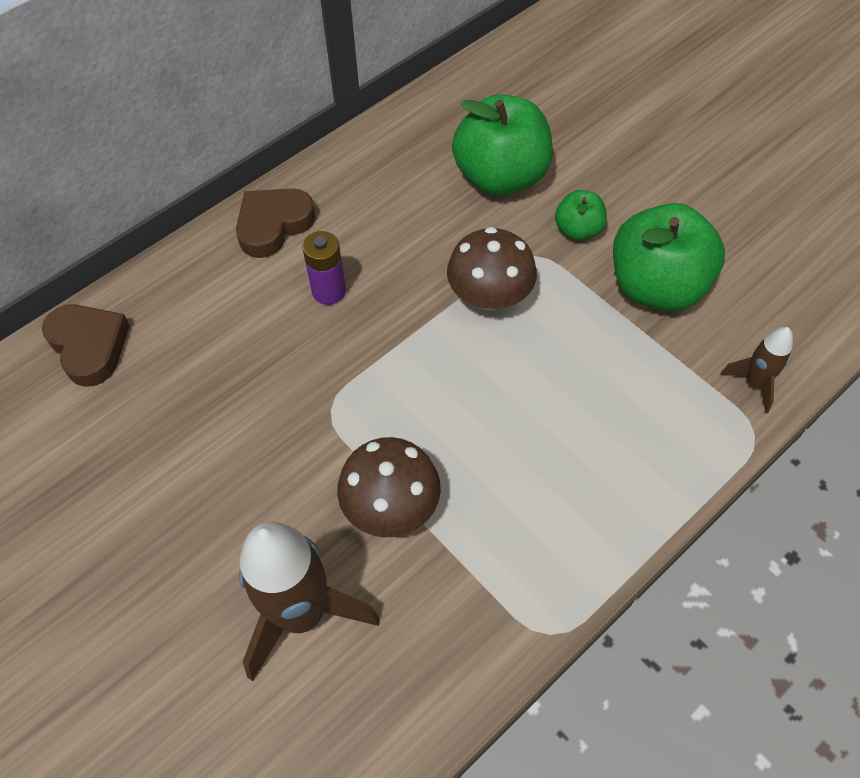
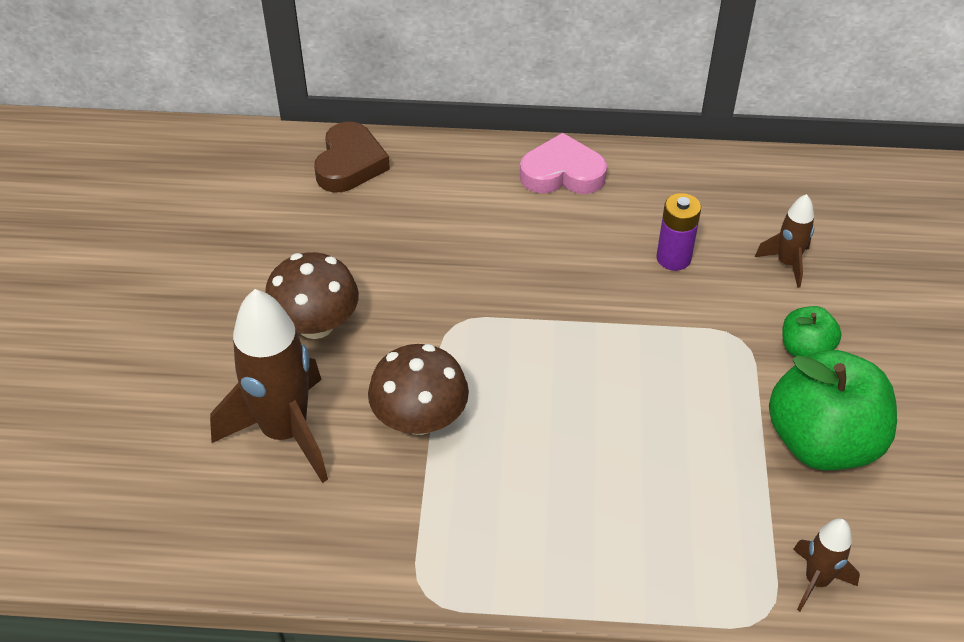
camera: 45 degrees right, 10 degrees down
(273, 225) = (562, 173): brown heart -> pink heart
(329, 291) = (548, 246): purple battery -> purple battery (673, 258)
(489, 296) = (667, 340): brown mushroom -> brown mushroom (315, 324)
(500, 177) = (787, 263): green apple -> brown rocket

